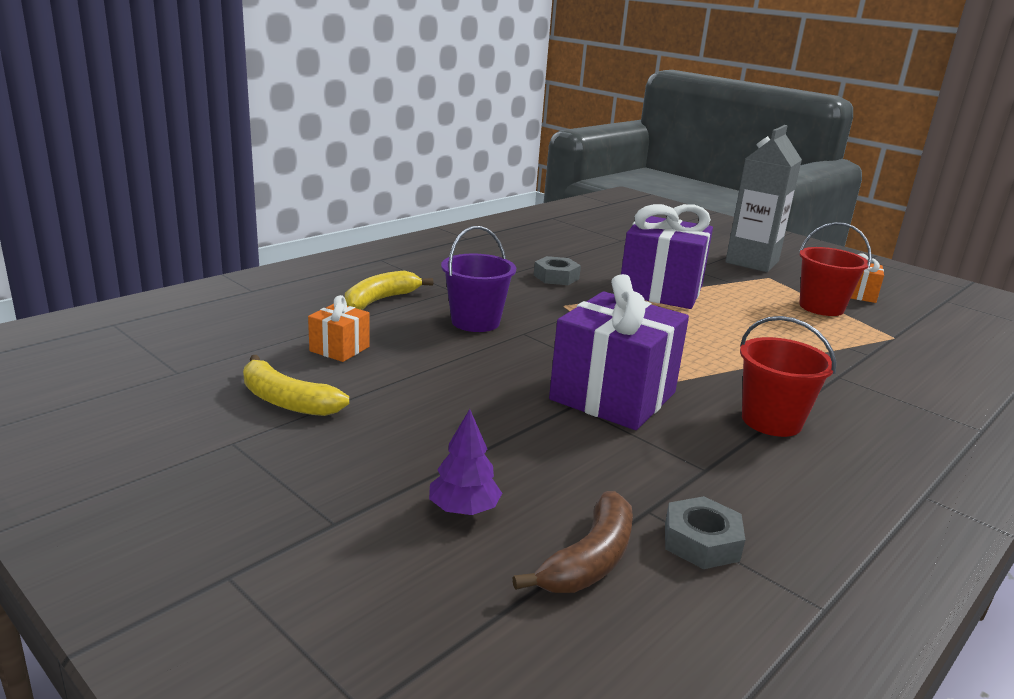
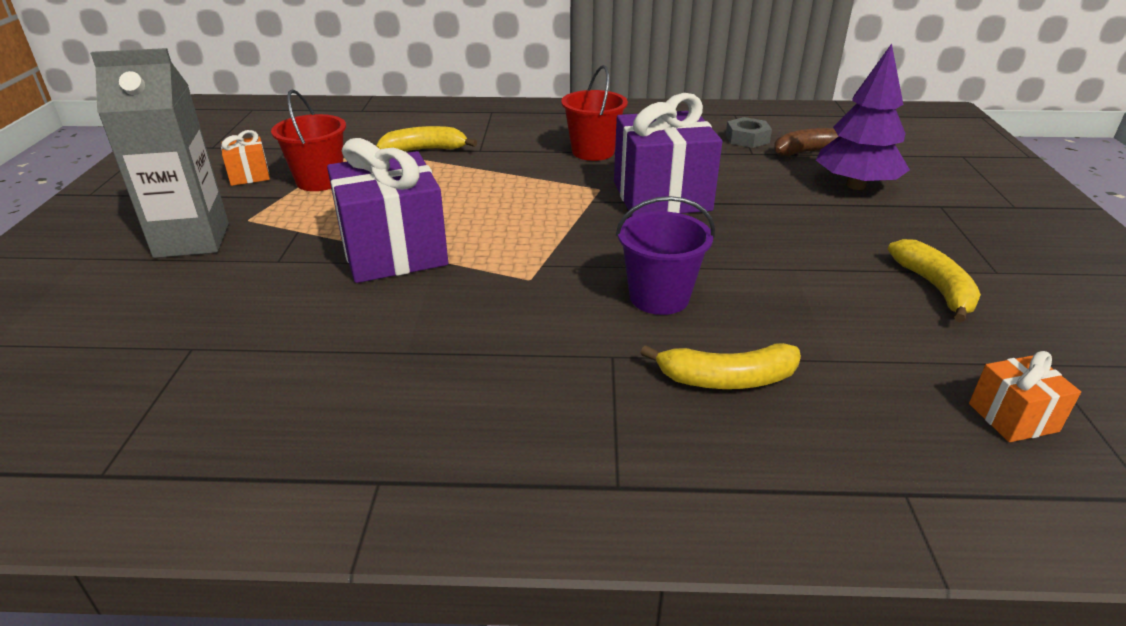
camera: 130 degrees left, 10 degrees up
(339, 349) = (845, 323): orange gift -> orange gift (1012, 417)
(463, 509) = (856, 185): purple tree -> purple tree, size x1.90
(556, 277) = (448, 319): grey nut -> none
(862, 357) = (425, 150): none -> yellow banana

